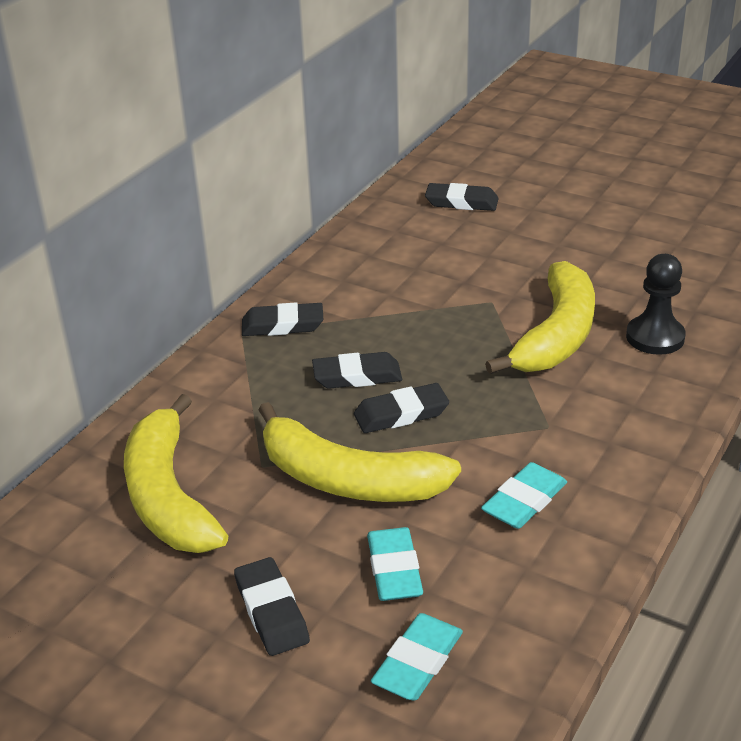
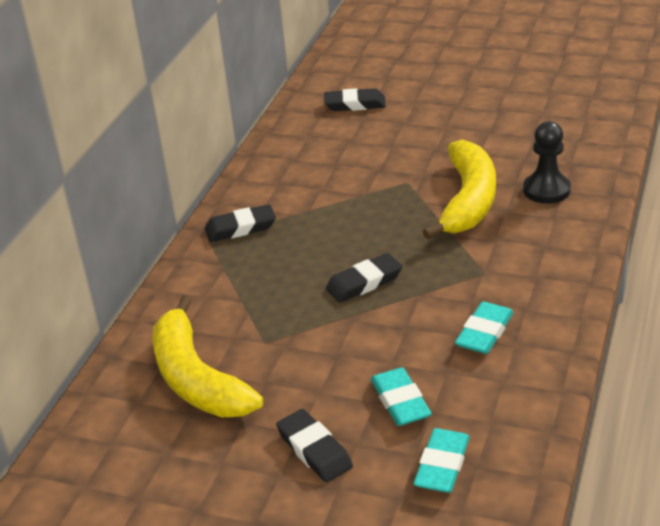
camera: 10 degrees left, 0 degrees up
(347, 479) = (338, 340): yellow banana -> none
(357, 376) = (317, 259): black eraser -> none

